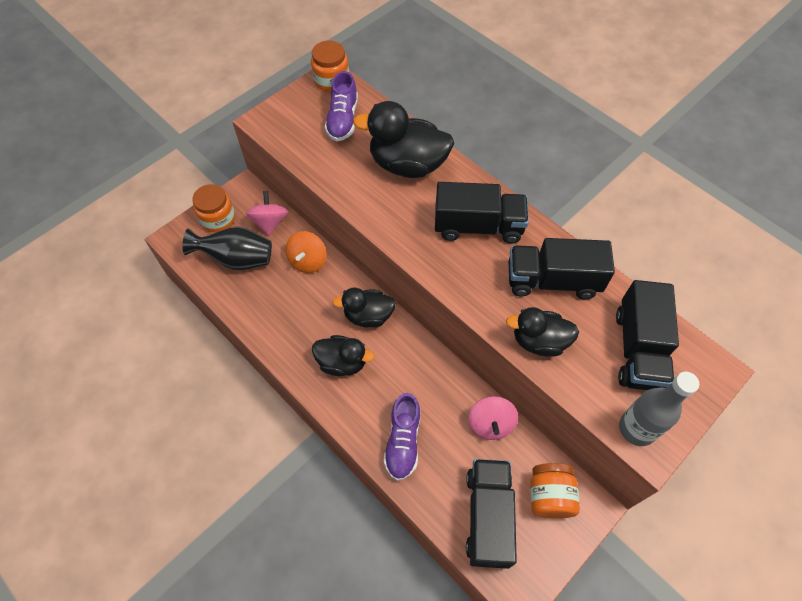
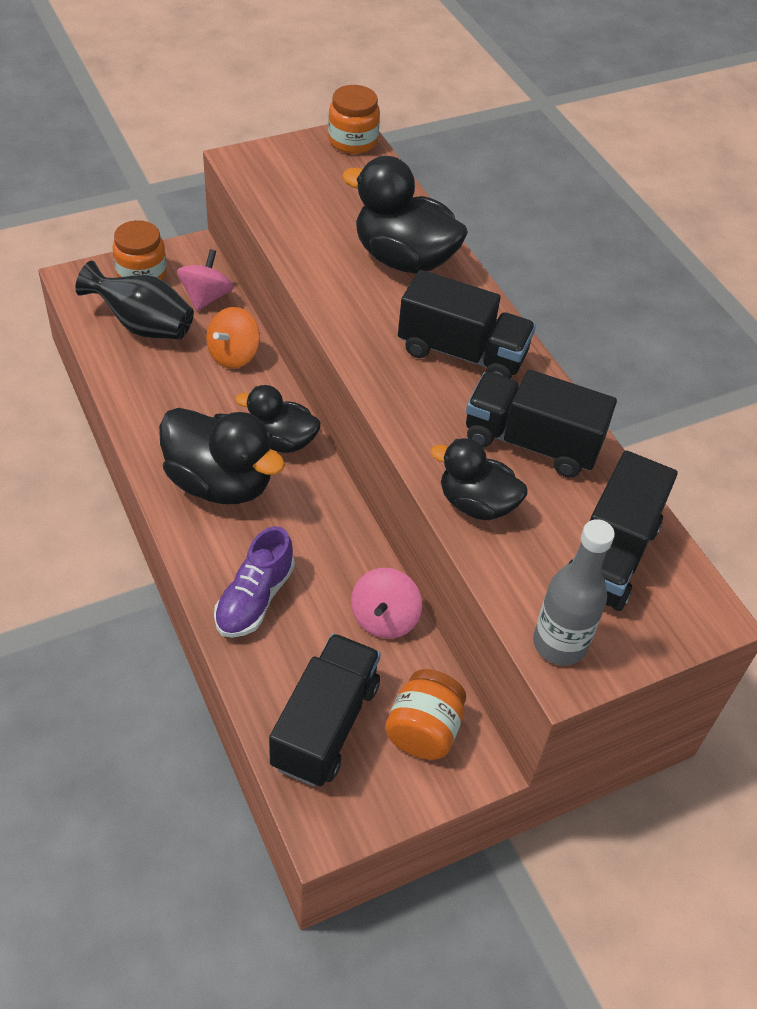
camera: 15 degrees right, 10 degrees down
(342, 120) = (344, 187): purple shoe -> none
(342, 362) = (220, 483): black duck -> black duck, size x1.59

